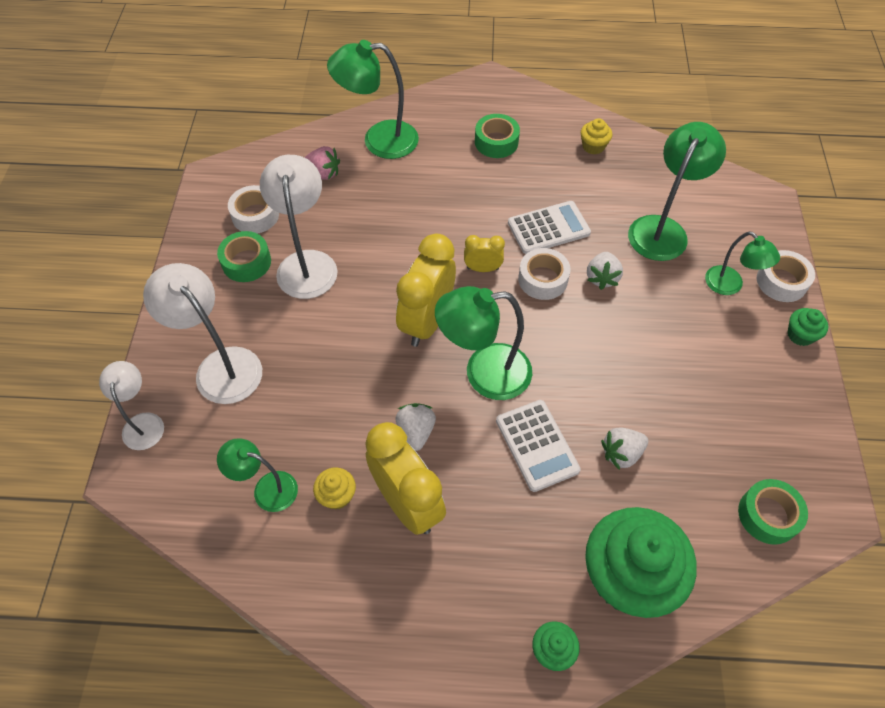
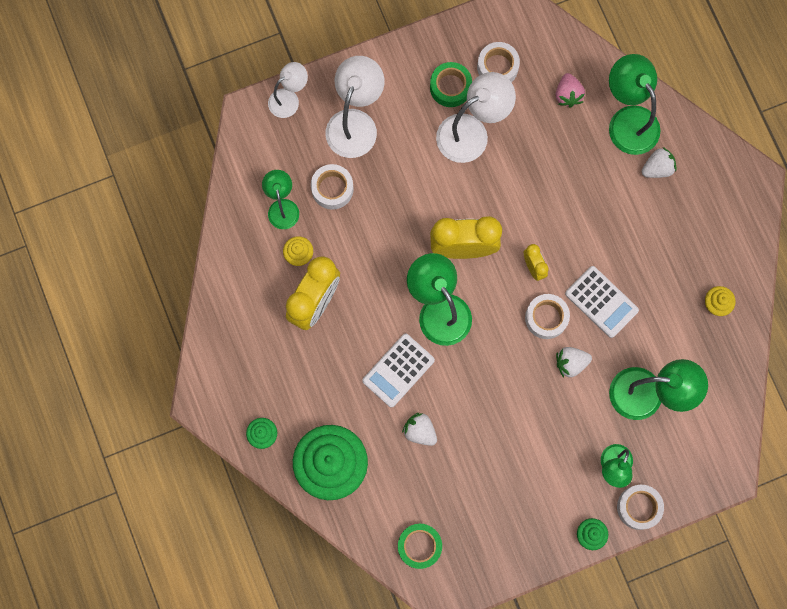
camera: 65 degrees right, 20 degrees up
(280, 422) = (332, 189): none -> white tape
(416, 431) = (369, 283): white strawberry -> white strawberry (657, 168)
(496, 142) = (678, 219): green tape -> none

